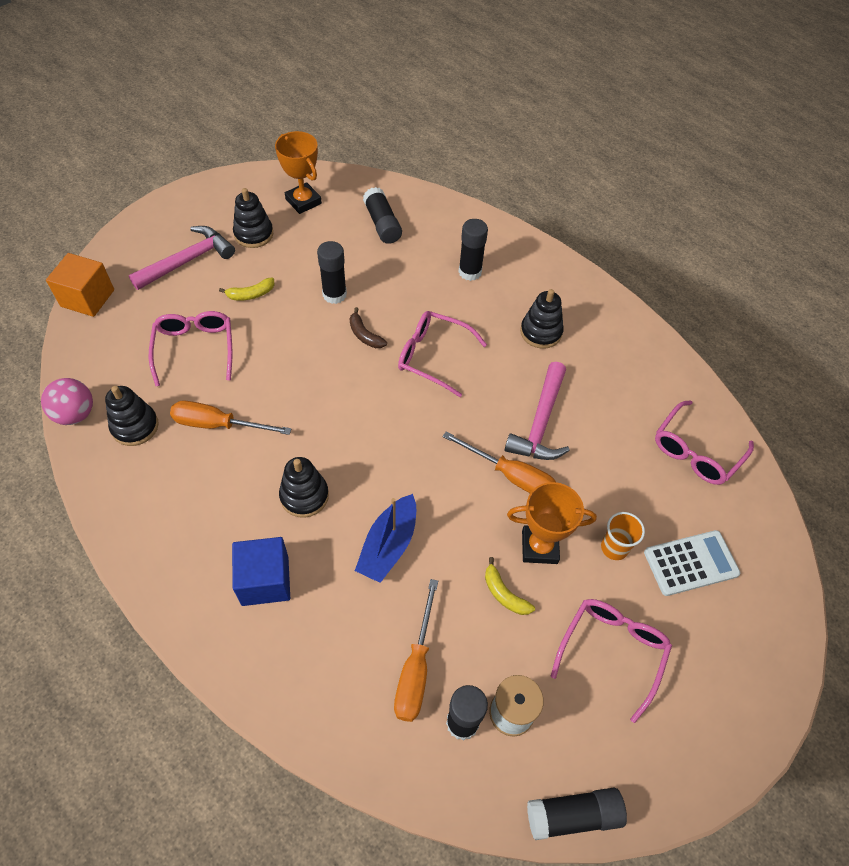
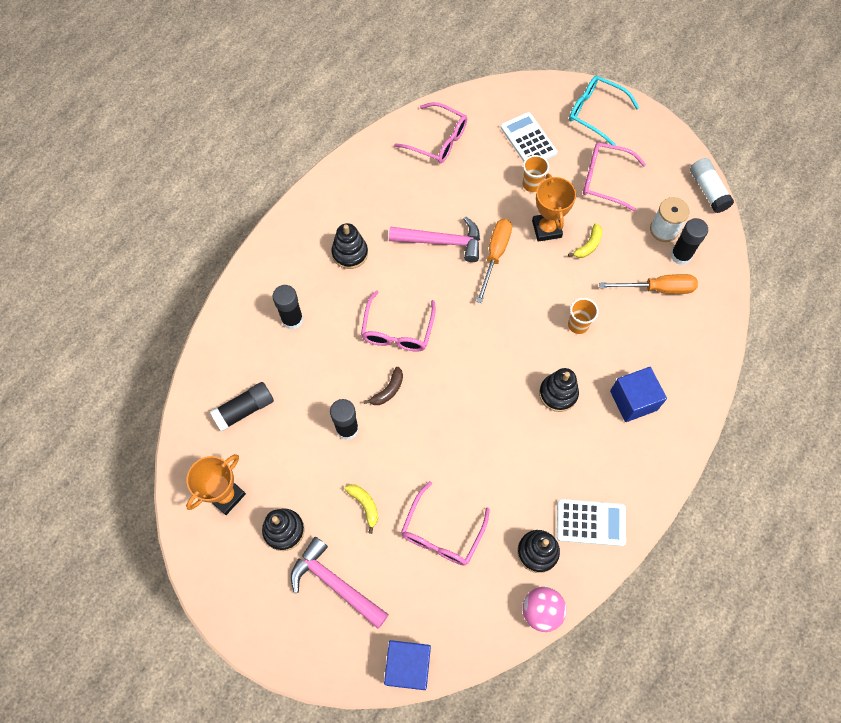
camera: 100 degrees left, 10 degrees up
(87, 298) = (408, 666): orange cube -> blue cube
(140, 487) = (591, 522): none -> white calculator
(195, 348) = (441, 533): pink glasses -> pink glasses turned 45 degrees counterclockwise
(218, 424) = (515, 482): orange screwdriver -> none
(388, 545) = (578, 325): blue boat -> orange cup
(573, 815) = (708, 190): black glue stick -> white glue stick
(739, 676) = (595, 113): none -> turquoise glasses

